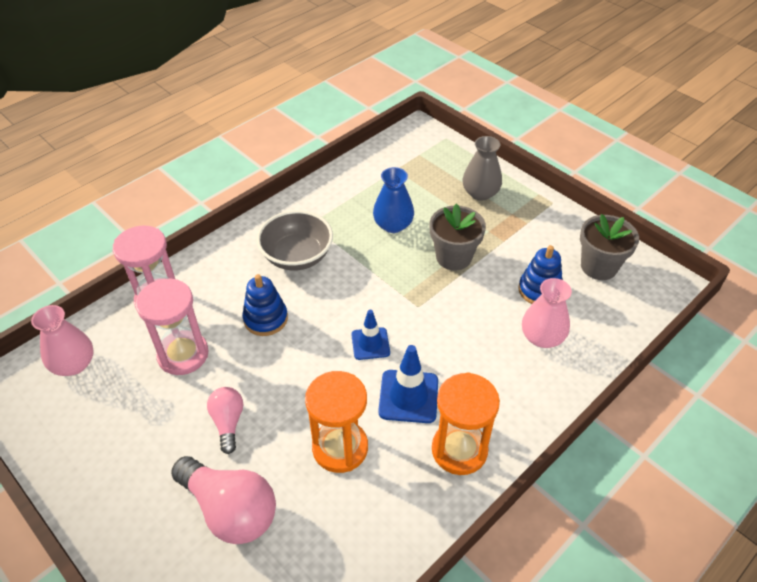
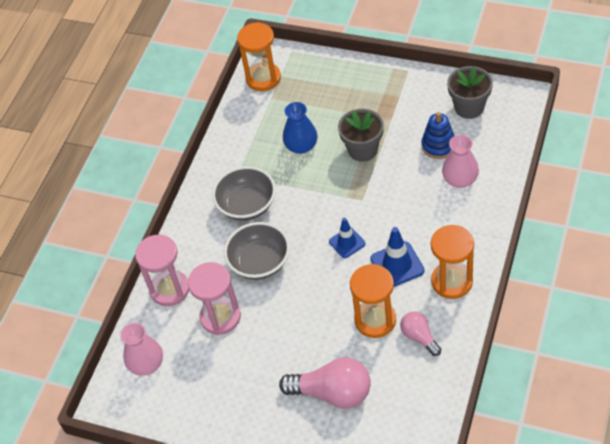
camera: 20 degrees left, 5 degrees up
(228, 422) = (289, 343): pink light bulb -> pink light bulb (419, 337)
(265, 319) = (260, 263): blue stacking toy -> grey bowl
(401, 149) = (263, 78): none -> orange hourglass
(480, 193) = (349, 88): grey vase -> none

